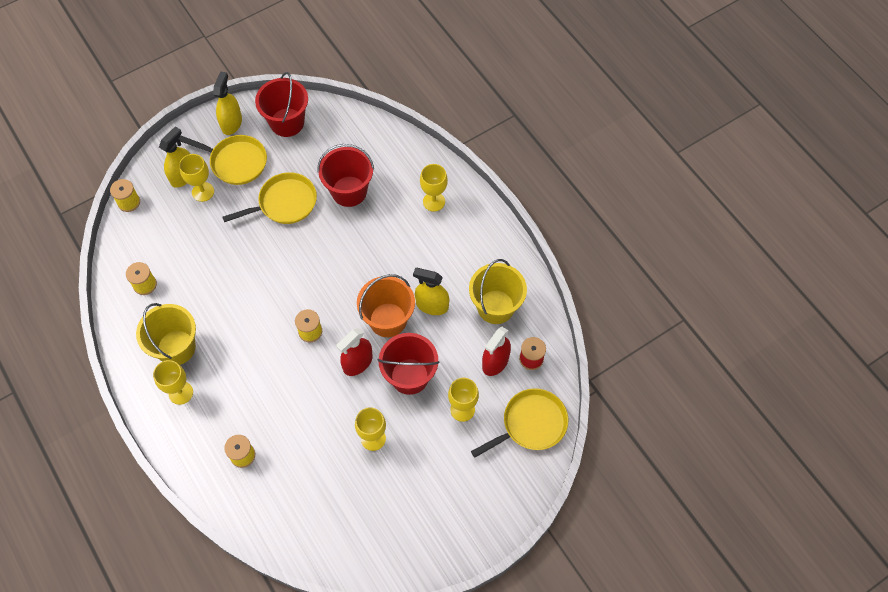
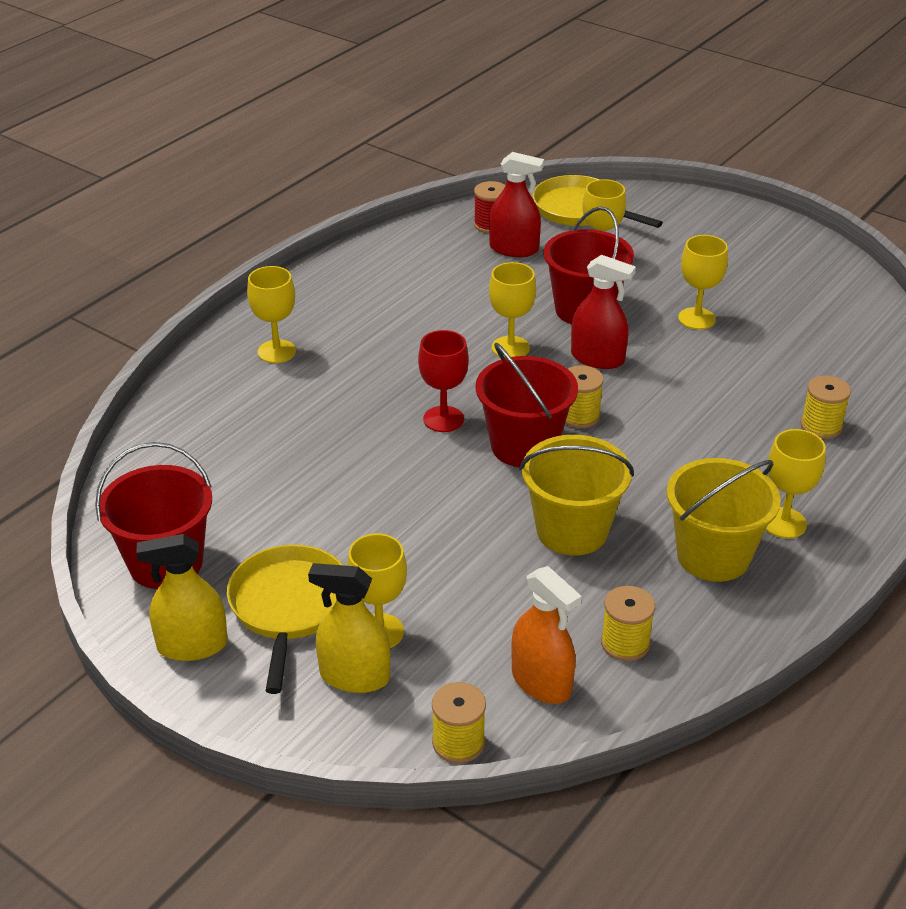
camera: 110 degrees left, 25 degrees down
(142, 243) = (541, 682): none -> orange spray bottle
(284, 203) = (354, 512): yellow pan -> none
(338, 264) = (443, 419): none -> red goblet
(349, 191) = (295, 443): red bucket -> red bucket (524, 446)
(388, 320) = (510, 347): orange bucket -> yellow goblet
(432, 305) = (461, 315): yellow spray bottle -> none
(495, 307) = (430, 264): yellow bucket -> yellow bucket (572, 530)

